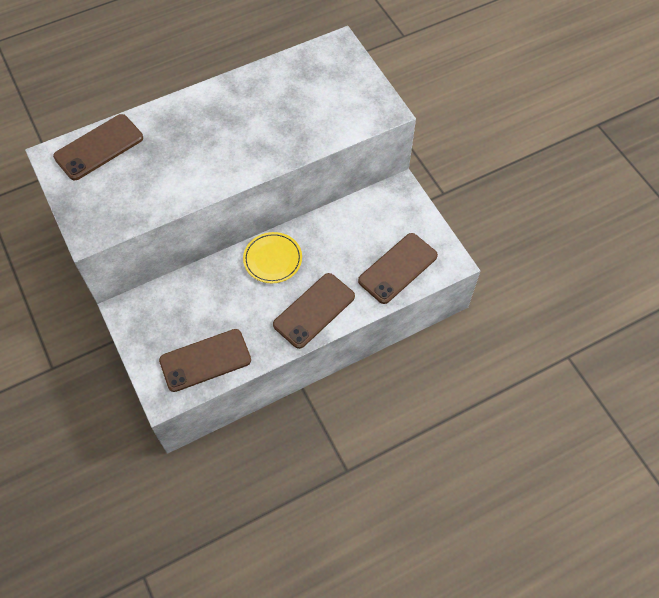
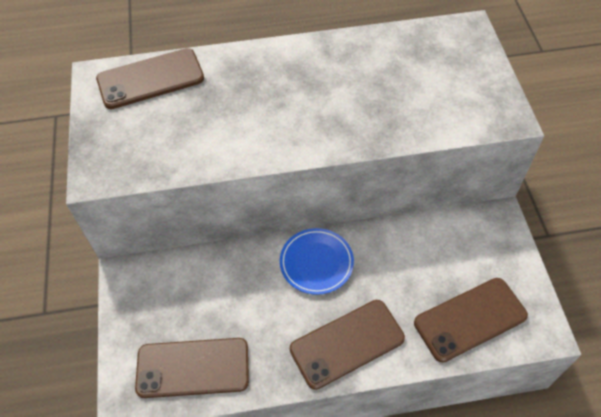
camera: 20 degrees right, 5 degrees down
(272, 259) = (316, 263): yellow plate -> blue plate

